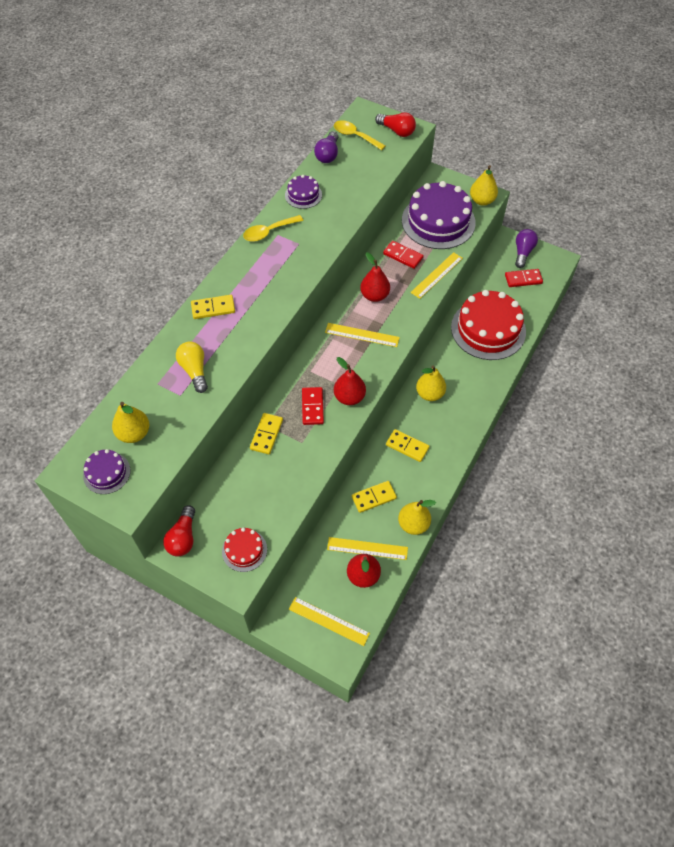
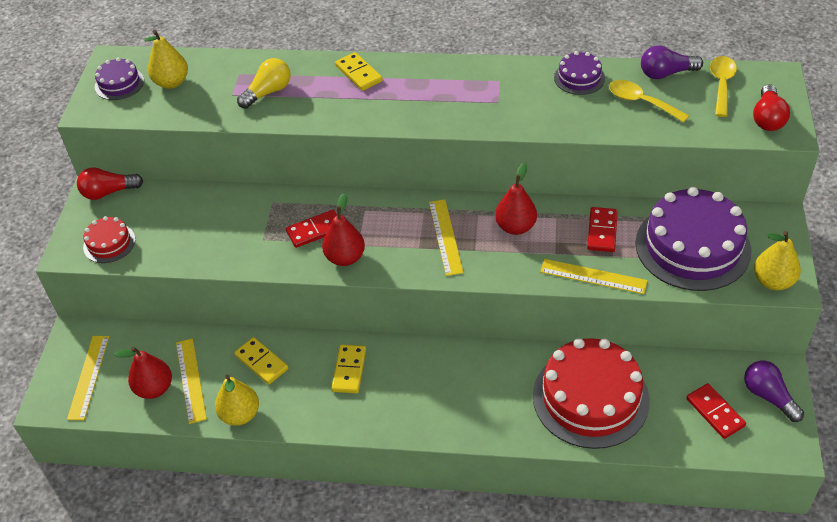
camera: 70 degrees right, 10 degrees down
(266, 434) = (259, 206): yellow domino -> none
(268, 232) = (498, 72): yellow spoon -> yellow spoon (641, 102)
(429, 394) = (442, 367): yellow pear -> none
(523, 252) = (768, 396): purple light bulb -> purple light bulb turned 120 degrees counterclockwise

